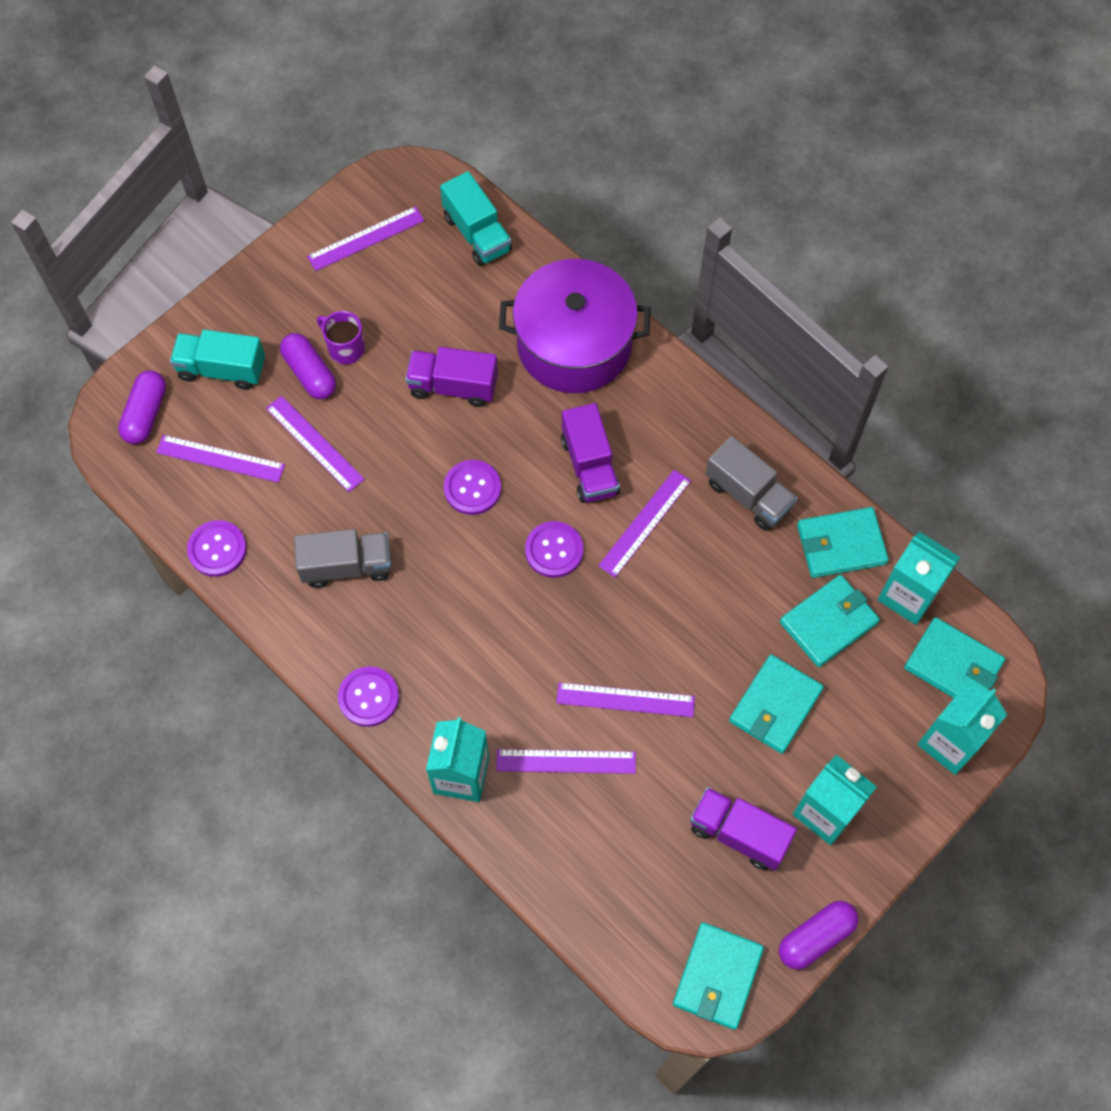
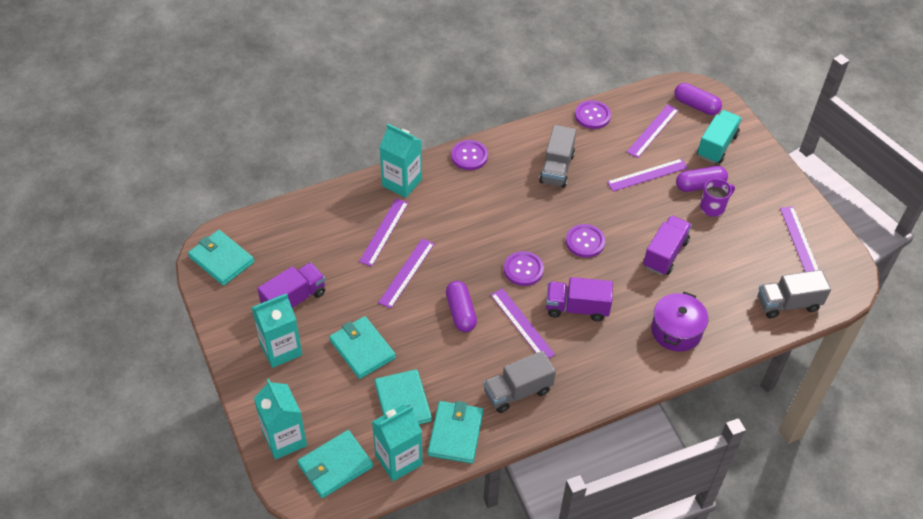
camera: 110 degrees right, 15 degrees down
(477, 233) = (788, 304): turquoise truck -> grey truck
(574, 344) = (676, 331): purple pot -> purple pot, size x0.59
(816, 937) = (212, 314): purple capsule -> purple capsule (460, 312)

